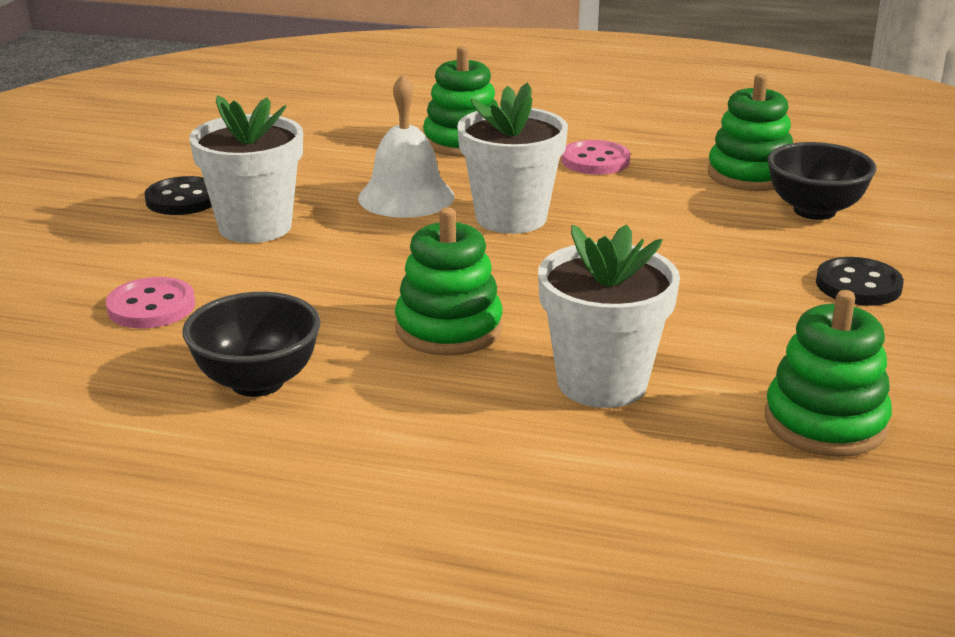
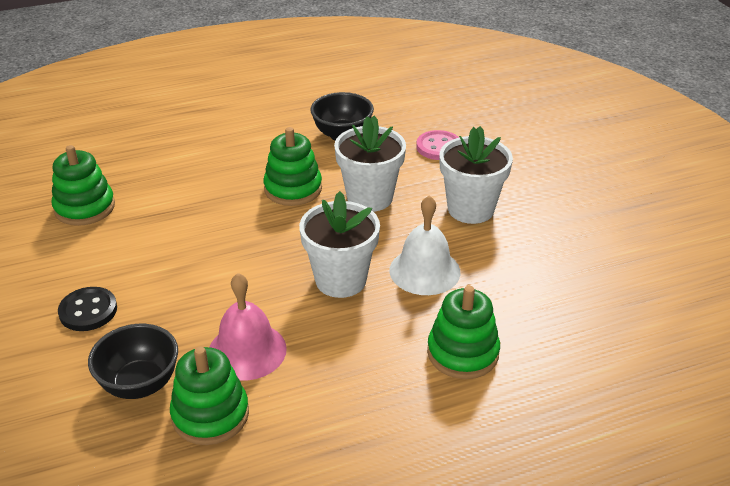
camera: 145 degrees right, 10 degrees up
(183, 199) = (541, 211): black button -> none
(595, 161) = (343, 376): pink button -> none
(602, 383) = (197, 189): white flower pot -> white flower pot (370, 198)
(677, 200) = (247, 351): none -> pink bell

